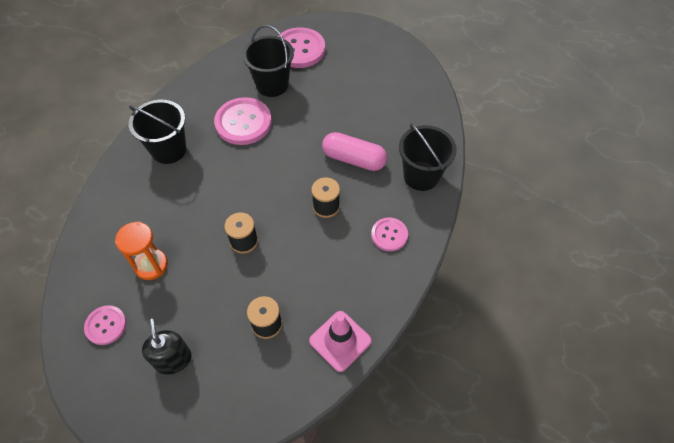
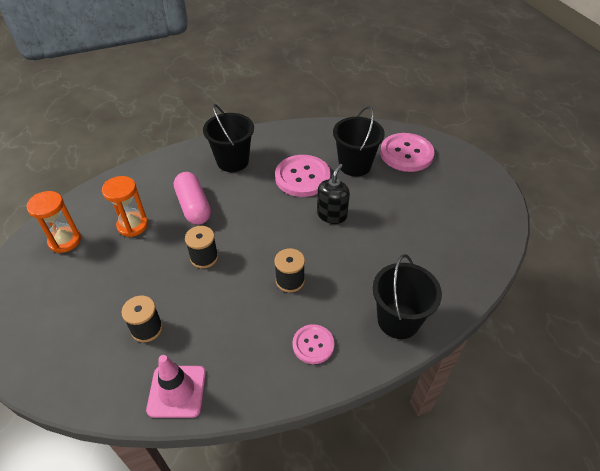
camera: 45 degrees right, 10 degrees down
(106, 325) = (65, 241): pink button -> orange hourglass
(173, 359) = (68, 297): black soap dispenser -> black soap dispenser (332, 215)
(354, 159) = (355, 262): pink capsule -> pink capsule (193, 206)

